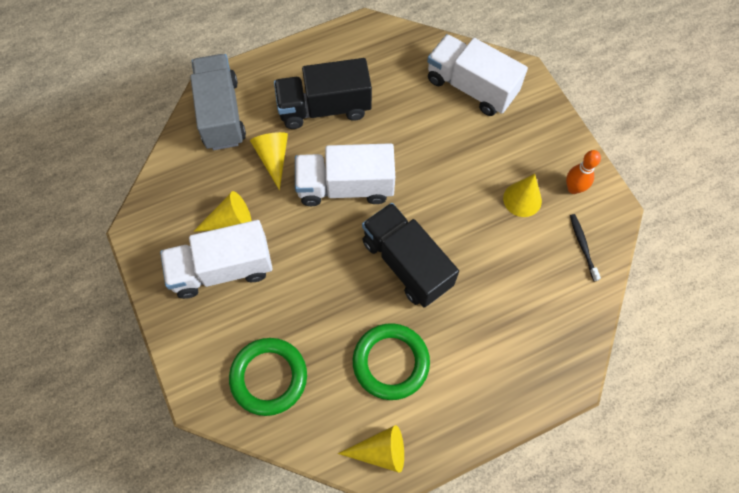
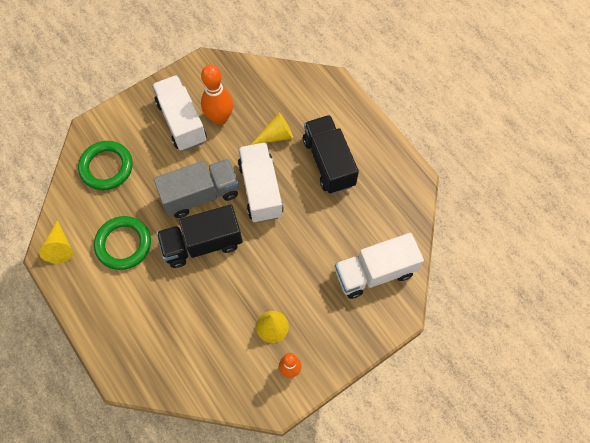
camera: 80 degrees right, 0 degrees up
(221, 114) = (308, 93): grey truck -> grey truck (201, 195)
(230, 221) = (220, 118): yellow cone -> orange bowling pin
(406, 263) = (202, 244): black truck -> black truck turned 150 degrees counterclockwise
(471, 87) = (375, 272): white truck -> white truck turned 135 degrees counterclockwise
(582, 246) = (236, 380): black toothbrush -> none

